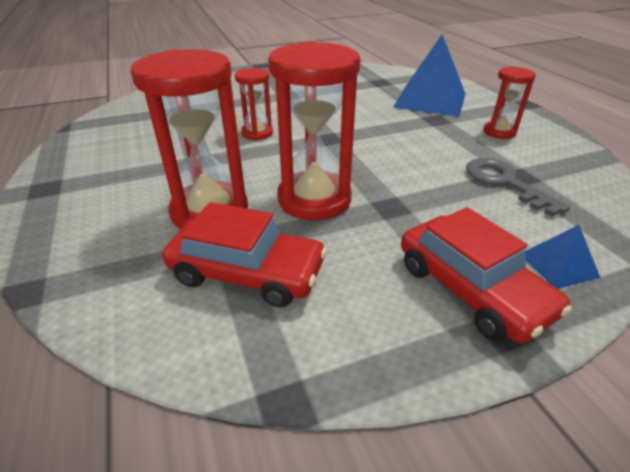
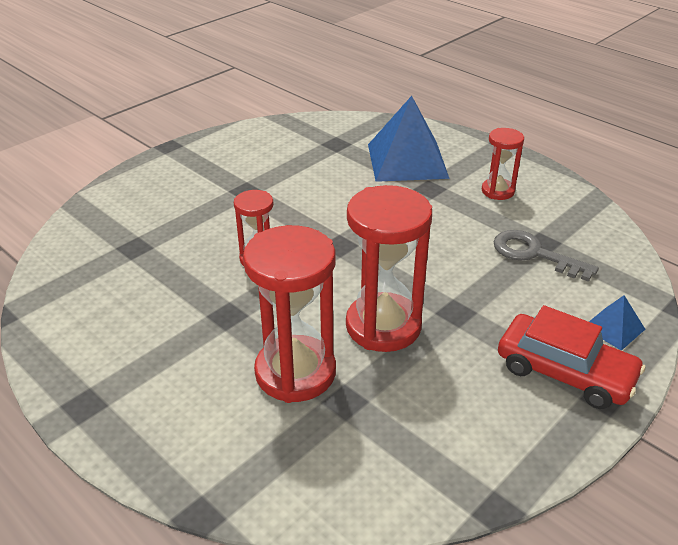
camera: 25 degrees left, 0 degrees up
(247, 272) = (384, 421): red car -> none

